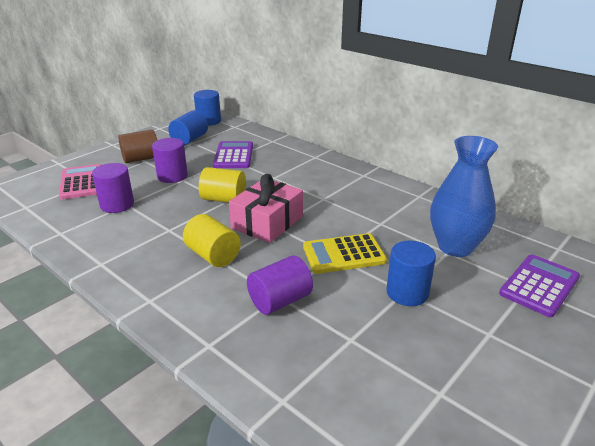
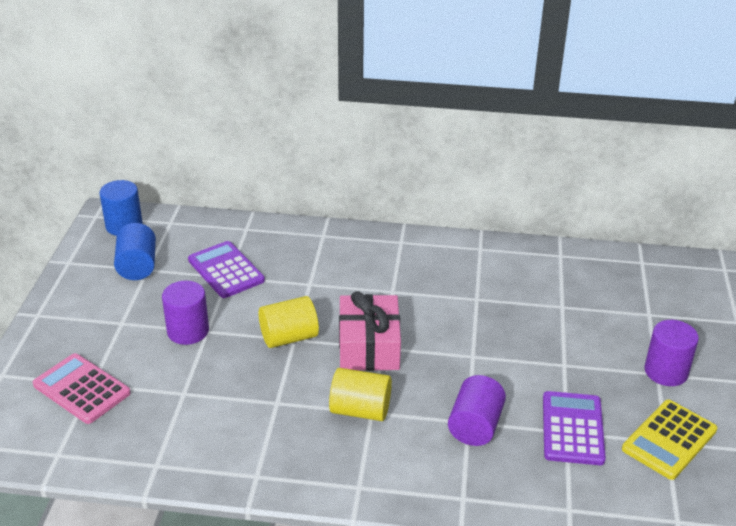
camera: 35 degrees left, 5 degrees up
(117, 205) = (173, 399): purple cylinder -> purple cylinder (666, 372)
(141, 159) = (112, 322): brown cylinder -> none
(344, 254) = (479, 350): yellow calculator -> yellow calculator (669, 440)
(407, 293) = (568, 365): blue cylinder -> none
(455, 247) = (563, 297): blue vase -> none
(539, 285) = (656, 309): purple calculator -> purple calculator (572, 428)

